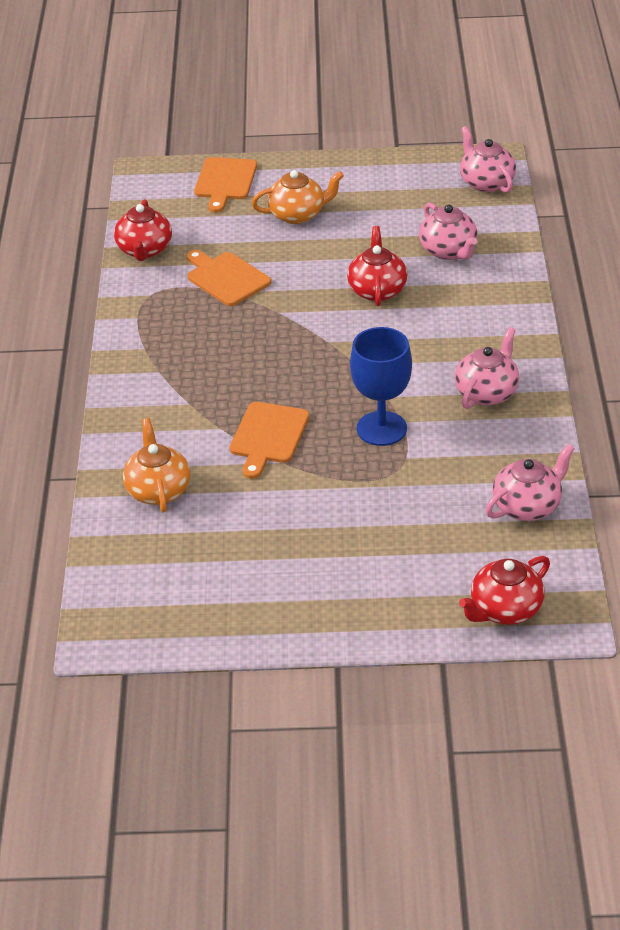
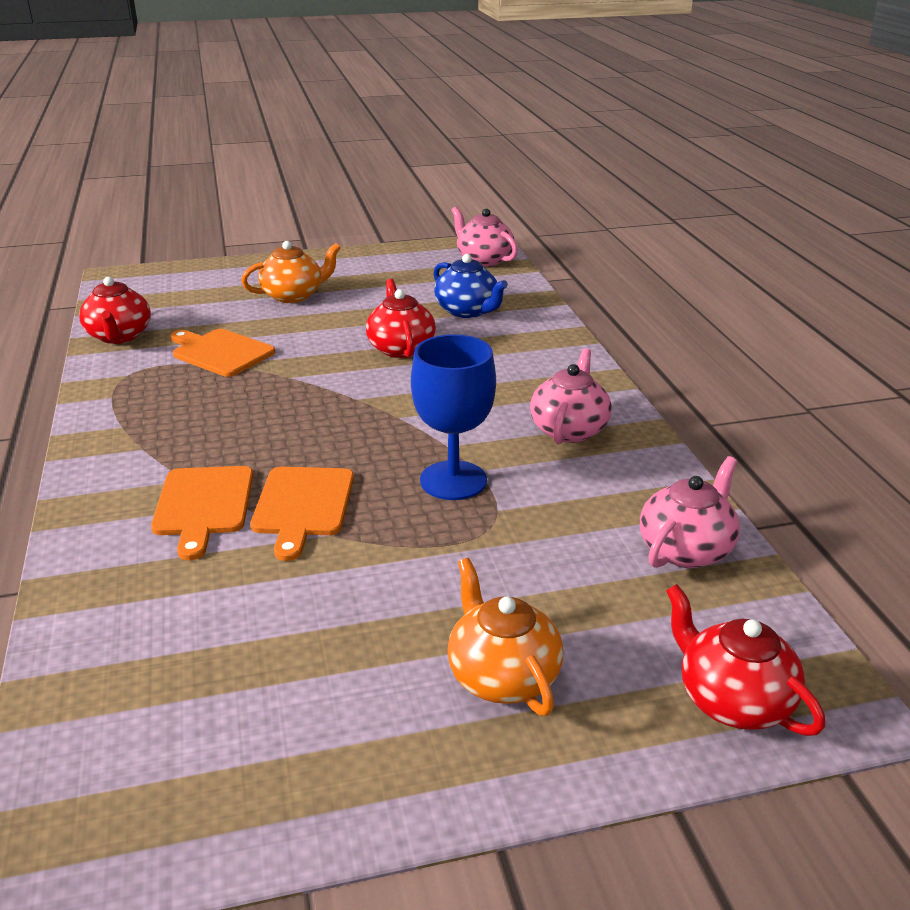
camera: 15 degrees left, 10 degrees down
(158, 490) = (148, 593): orange teapot -> orange teapot (502, 676)
(225, 181) = (208, 277): orange cutting board -> orange cutting board (203, 505)
(448, 251) = (467, 311): pink teapot -> blue teapot
(504, 610) = (733, 700): red teapot -> red teapot turned 105 degrees clockwise

